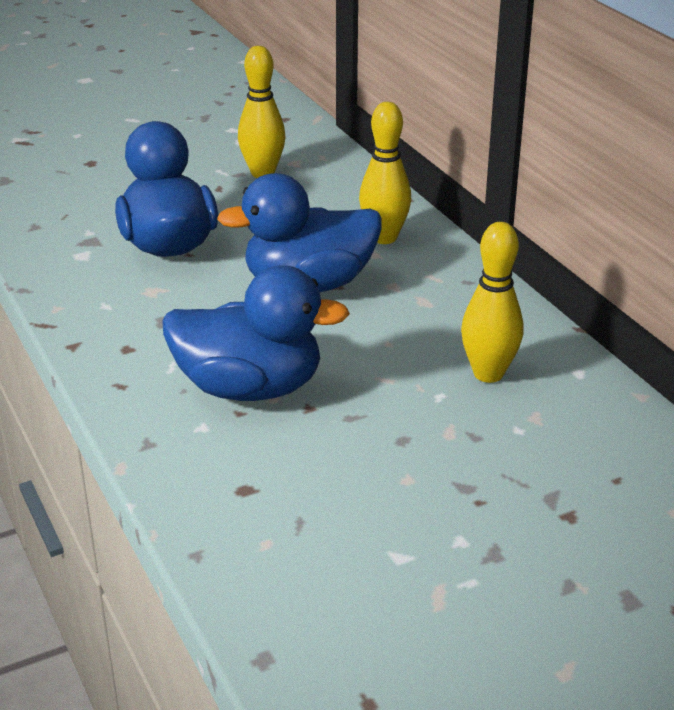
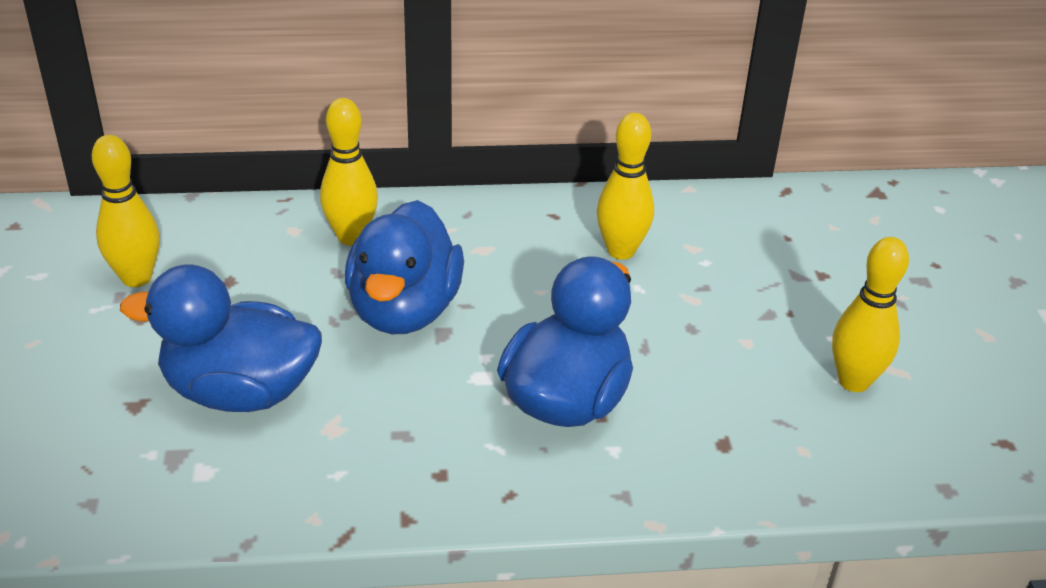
camera: 70 degrees left, 5 degrees up
(395, 564) = (854, 381): none -> yellow bowling pin

